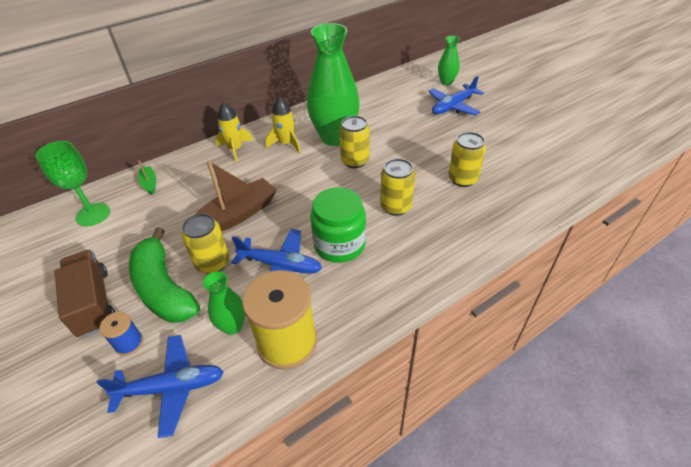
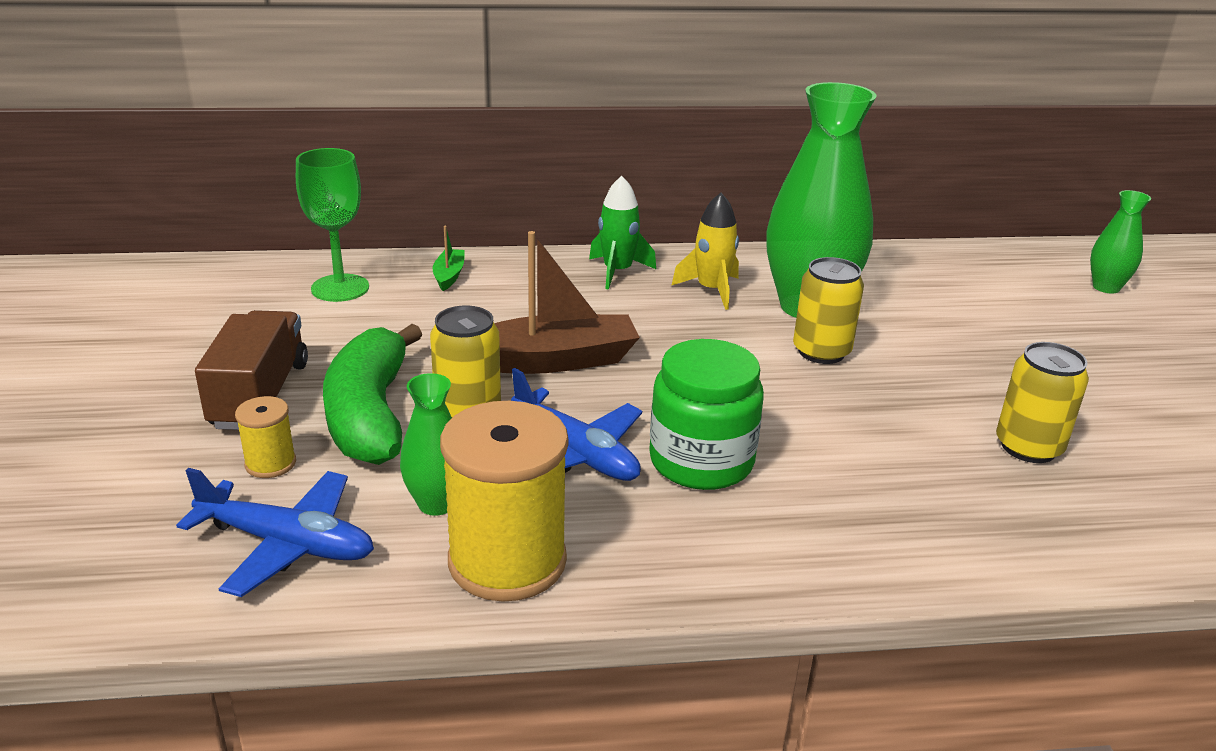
camera: 25 degrees right, 15 degrees down
(129, 343) = (270, 463): blue spool -> yellow spool
(235, 149) = (617, 272): yellow rocket -> green rocket
(395, 206) = (852, 443): yellow can -> none
(453, 106) = (1092, 329): blue plane -> none

